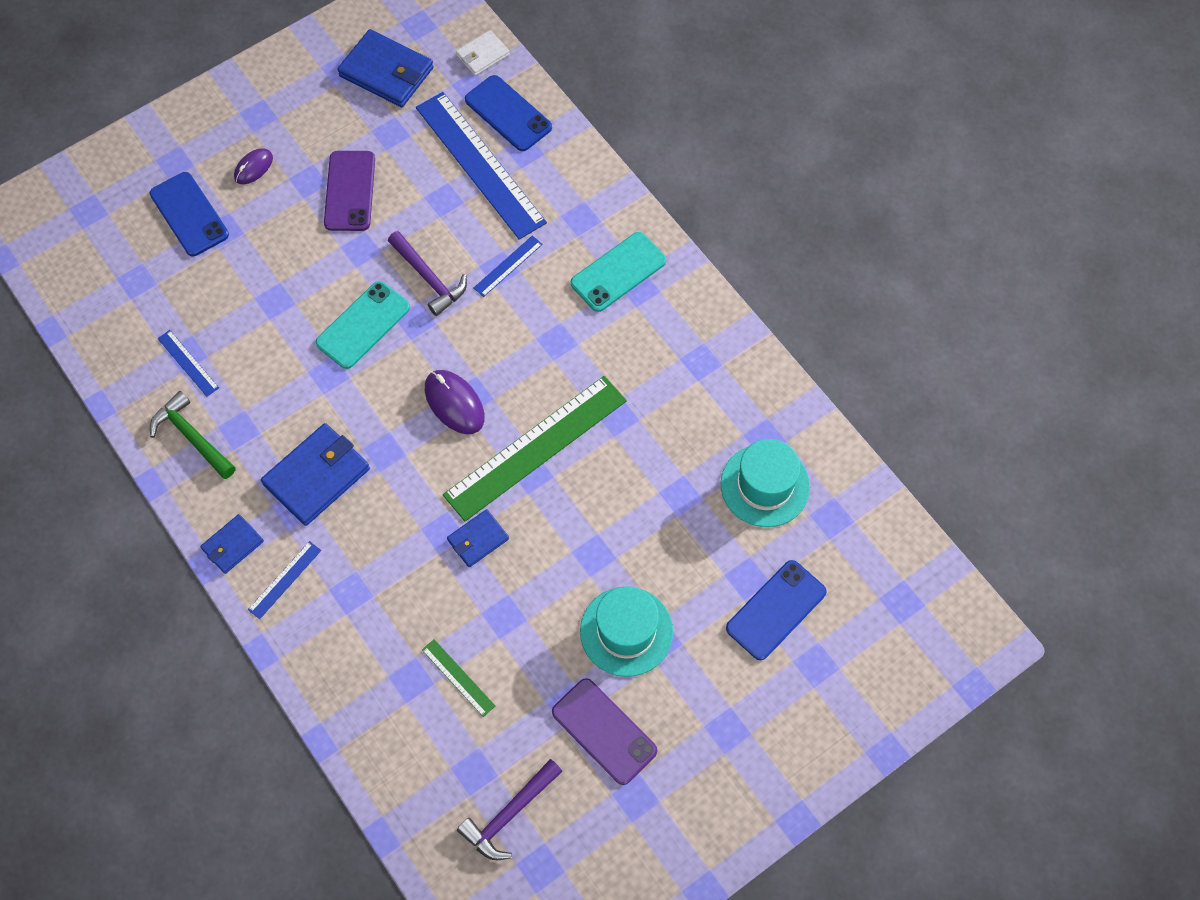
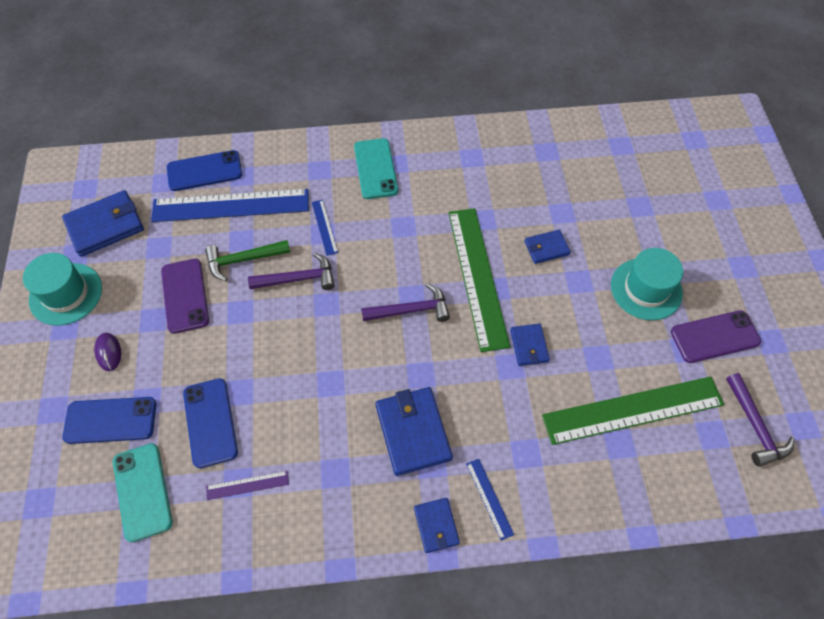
camera: 60 degrees left, 5 degrees down
(188, 363) = (247, 485): blue ruler -> purple ruler
(192, 437) = (318, 513): green hammer -> green hammer (243, 260)
(350, 191) = (185, 295): purple phone -> purple phone turned 45 degrees clockwise
(363, 325) = (305, 339): turquoise phone -> turquoise phone (142, 491)
(454, 403) = (411, 310): purple mouse -> purple hammer
(458, 677) = (633, 410): green ruler -> green ruler, size x2.34
(482, 55) = (145, 163): white wallet -> none
(618, 500) = (546, 248): none -> blue wallet
(765, 485) = (580, 167): turquoise hat -> turquoise hat (66, 294)
(776, 610) = (670, 202): blue phone -> blue phone (210, 422)

